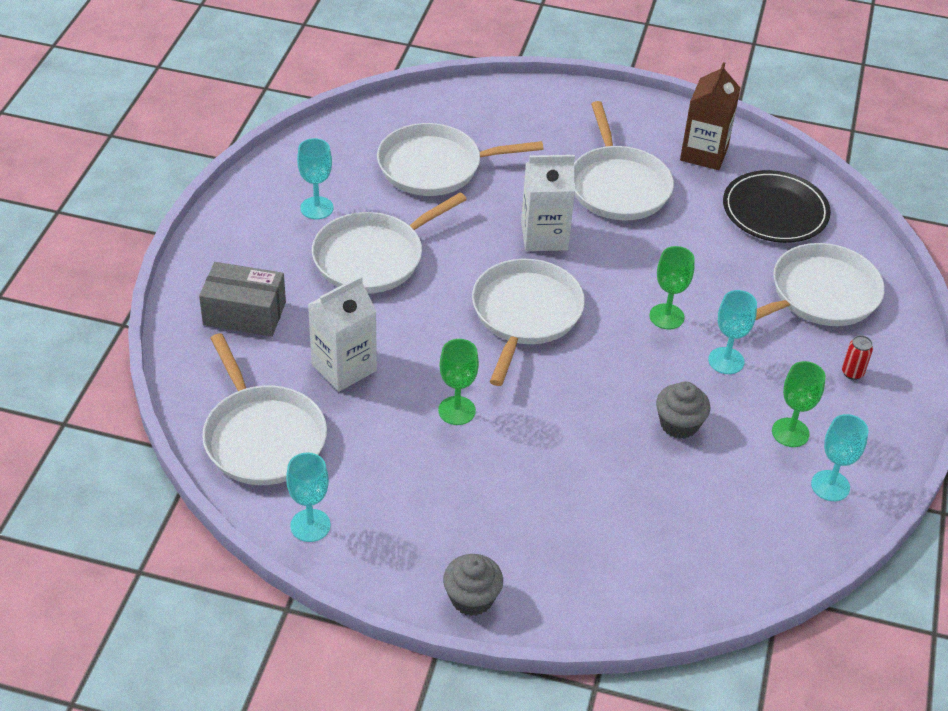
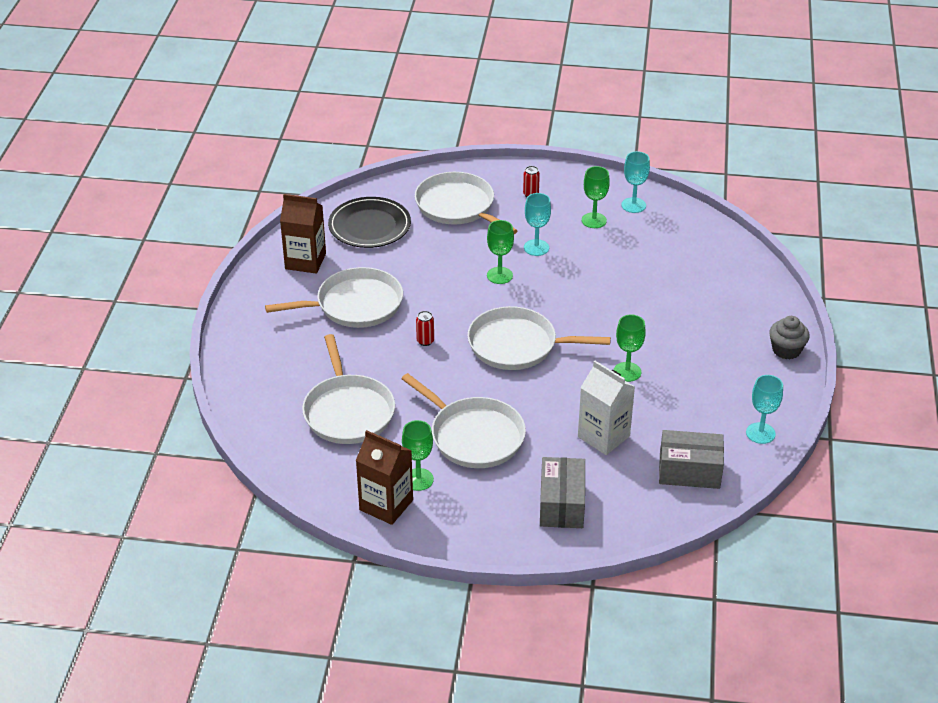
camera: 95 degrees left, 5 degrees down
(262, 437) = (689, 471): white pan -> grey box
(286, 182) = (386, 505): none -> brown carton
(316, 208) = (418, 479): turquoise goblet -> green goblet
(544, 236) = (425, 341): white carton -> red can
(679, 424) = (603, 267): grey cupcake -> none

